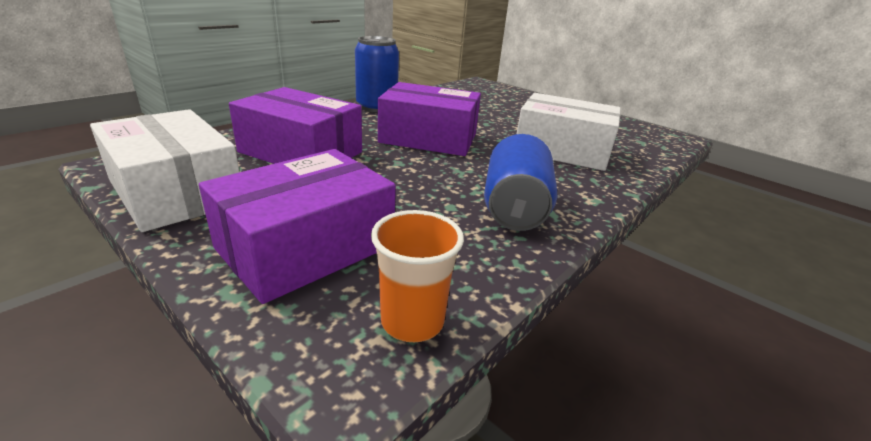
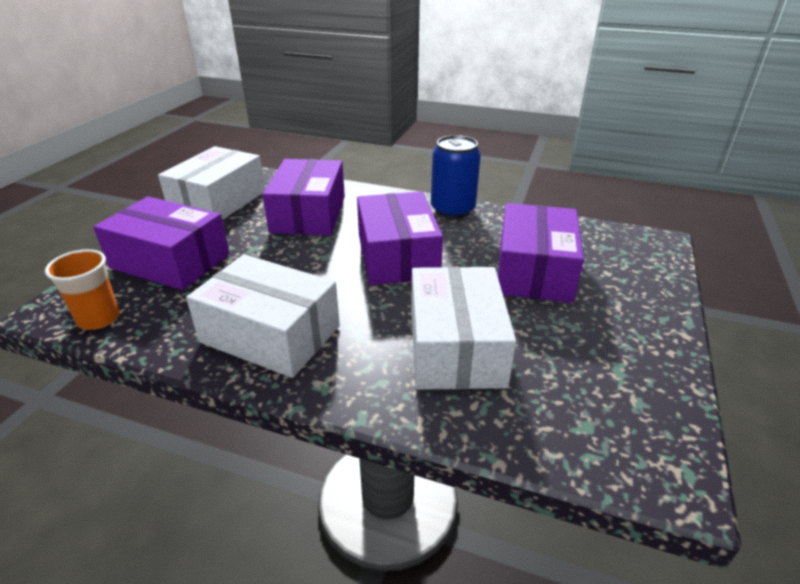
camera: 70 degrees right, 5 degrees up
(487, 111) = (534, 270): none -> purple box
(514, 208) = (270, 334): blue can -> white box

